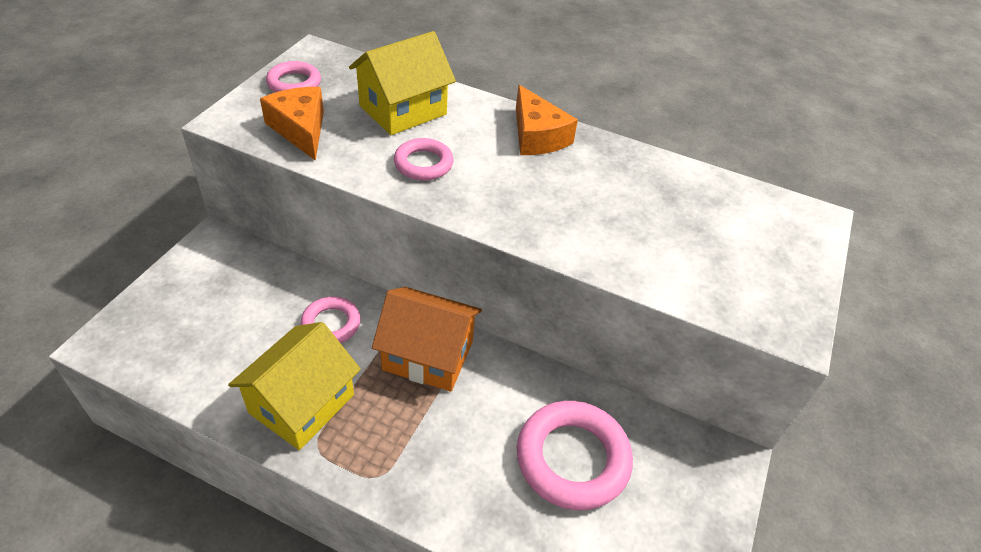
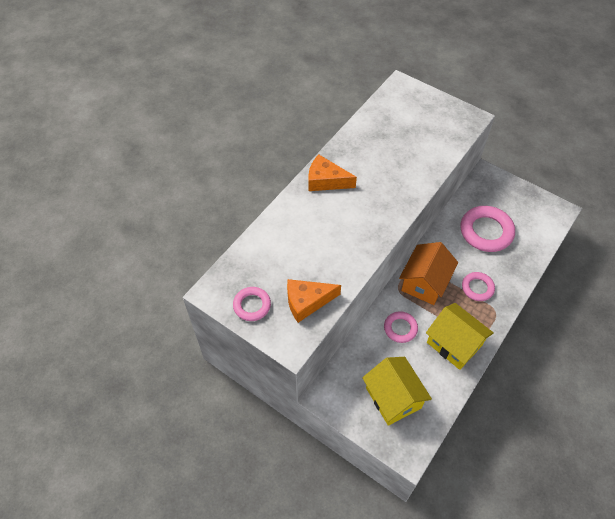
camera: 75 degrees left, 10 degrees up
(403, 110) = (292, 244): yellow house -> yellow house (393, 398)
(423, 164) = (347, 239): pink ring -> pink ring (477, 288)
(537, 136) = (326, 181): orange cheese -> orange cheese turned 150 degrees counterclockwise

